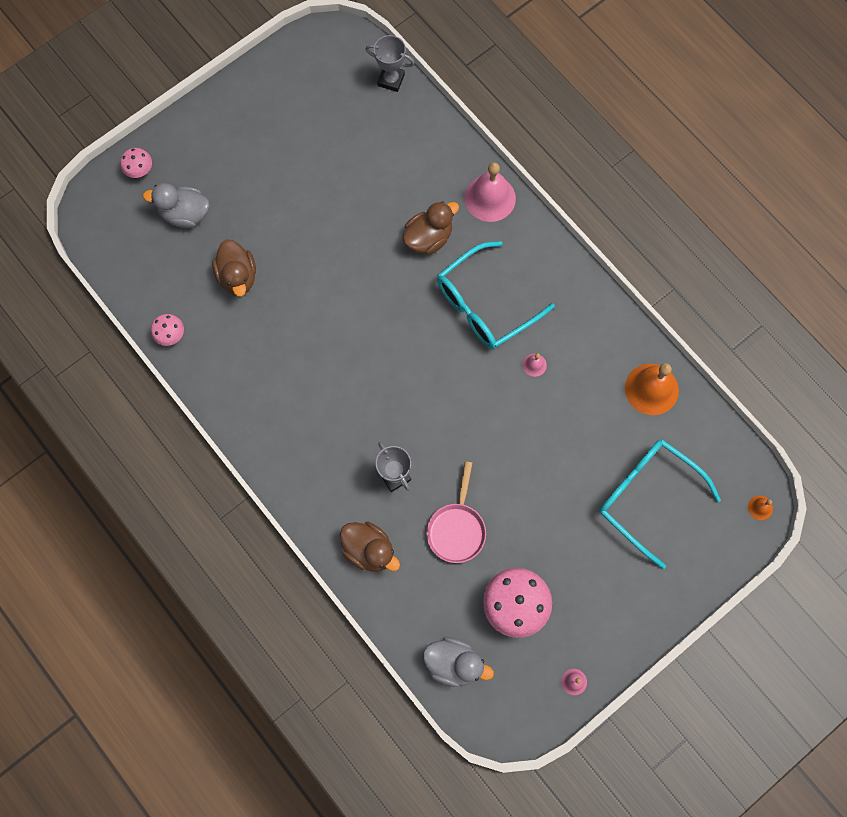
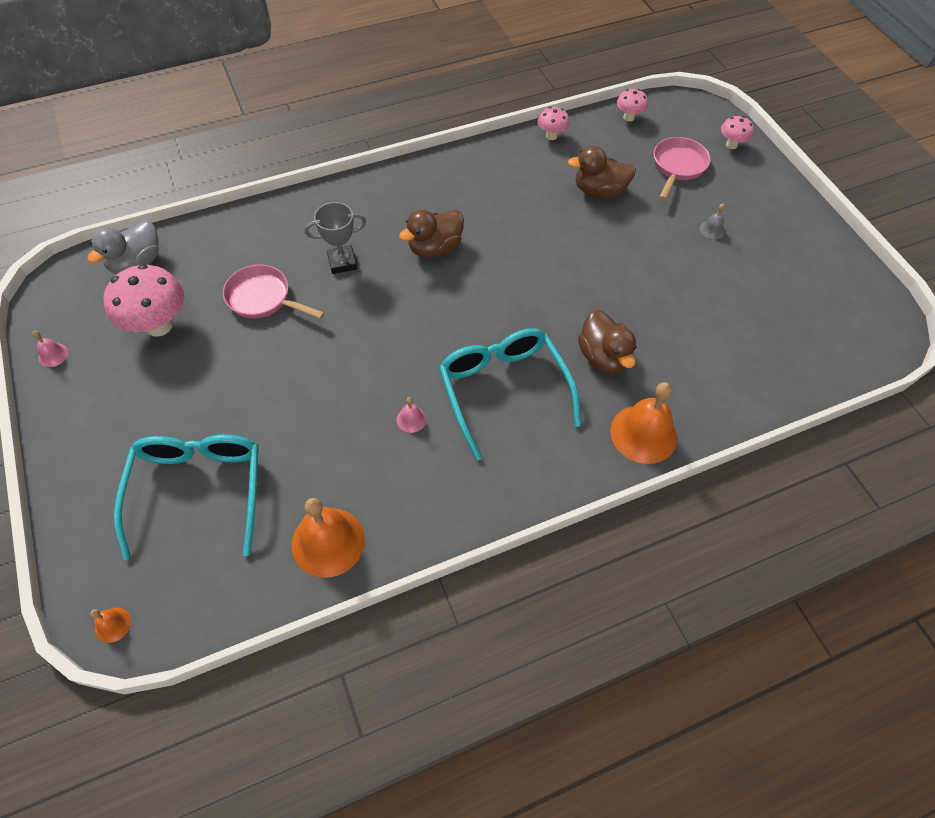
camera: 105 degrees right, 15 degrees down
(122, 269) = (629, 117): none -> pink mushroom
(185, 214) = (677, 167): grey duck -> pink pan
(260, 175) = (712, 230): none -> grey bell
(369, 550) = (280, 227): brown duck -> brown duck (435, 248)
(391, 80) = (826, 372): grey trophy -> none
(490, 198) = (643, 434): pink bell -> orange bell
(647, 497) = (198, 490): turquoise glasses -> turquoise glasses turned 60 degrees counterclockwise

